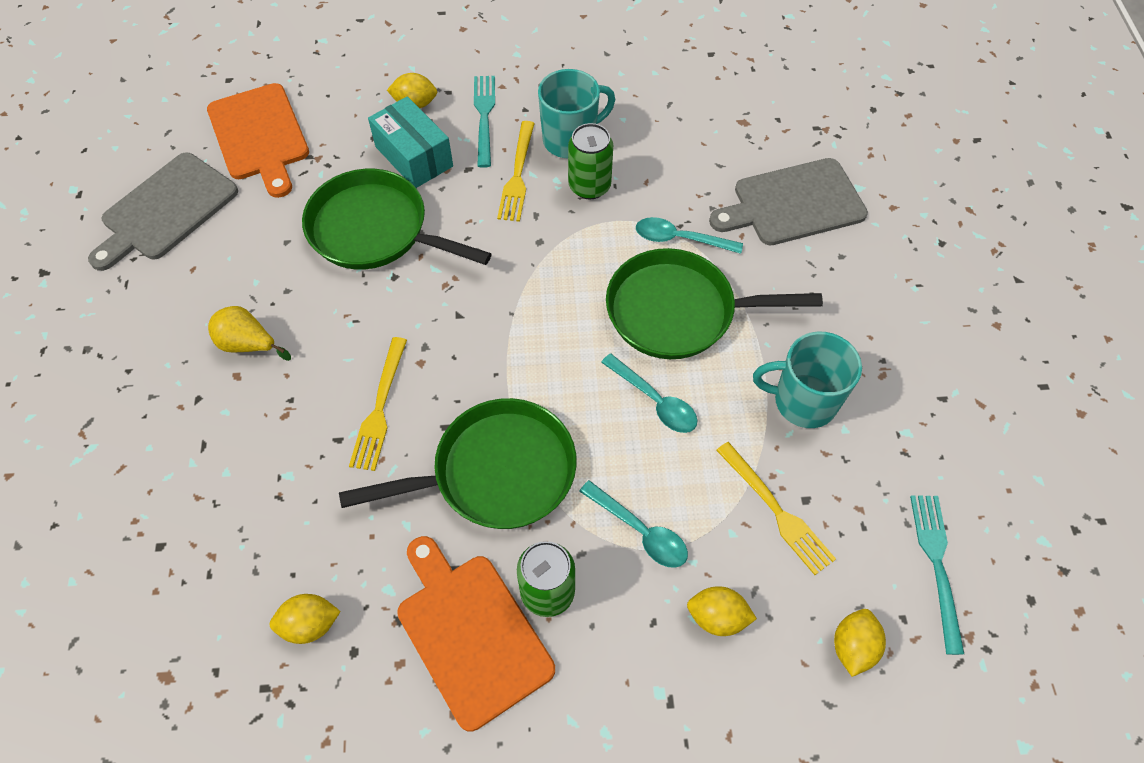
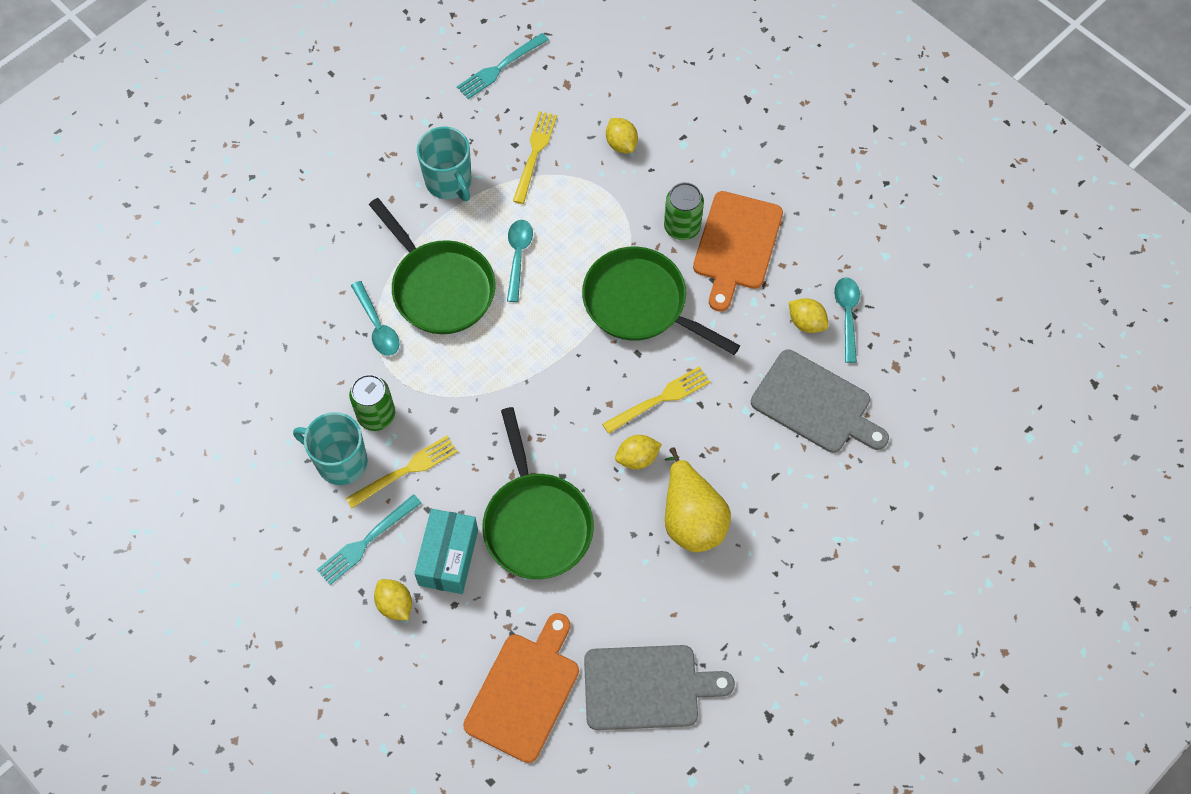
camera: 130 degrees left, 5 degrees up
(248, 344) = (691, 518): yellow pear -> yellow pear, size x1.66
(640, 531) = (607, 208): turquoise spoon -> turquoise spoon (847, 315)
(793, 204) = (286, 279): grey cutting board -> grey cutting board (815, 404)
(853, 647) = (581, 79): yellow lemon -> yellow lemon (637, 458)

